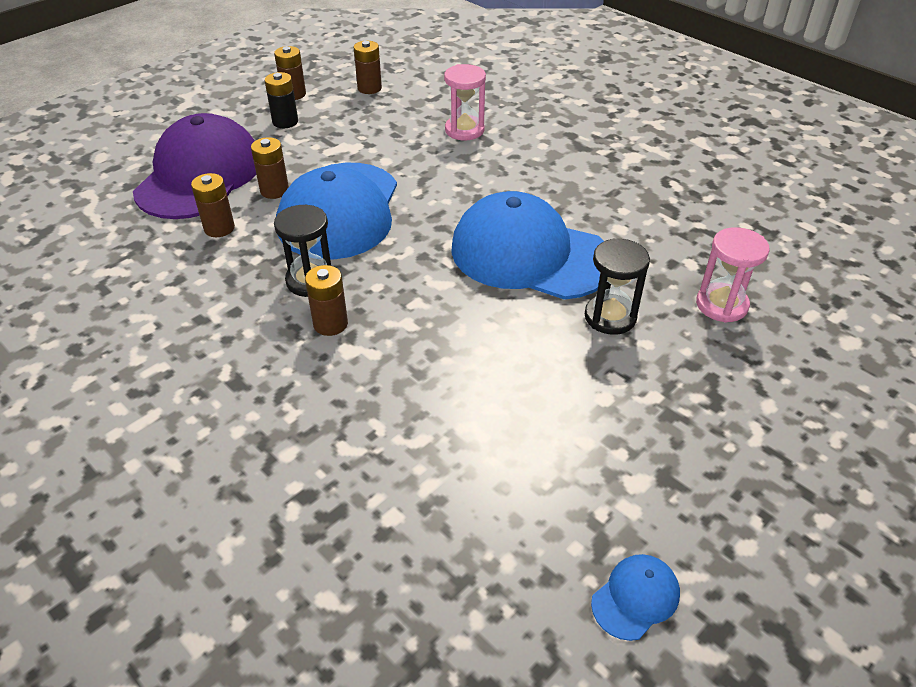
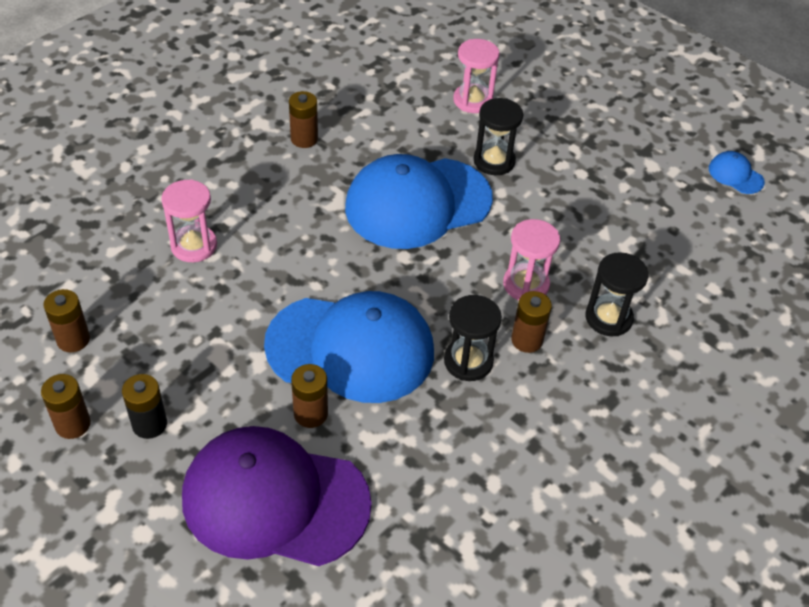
camera: 95 degrees left, 5 degrees up
(219, 228) = (385, 457): brown battery -> brown battery (304, 139)
(352, 395) = (608, 318): none -> black hourglass
(409, 329) = (526, 284): none -> pink hourglass
(530, 254) = (417, 203): blue cap -> blue cap turned 45 degrees clockwise

